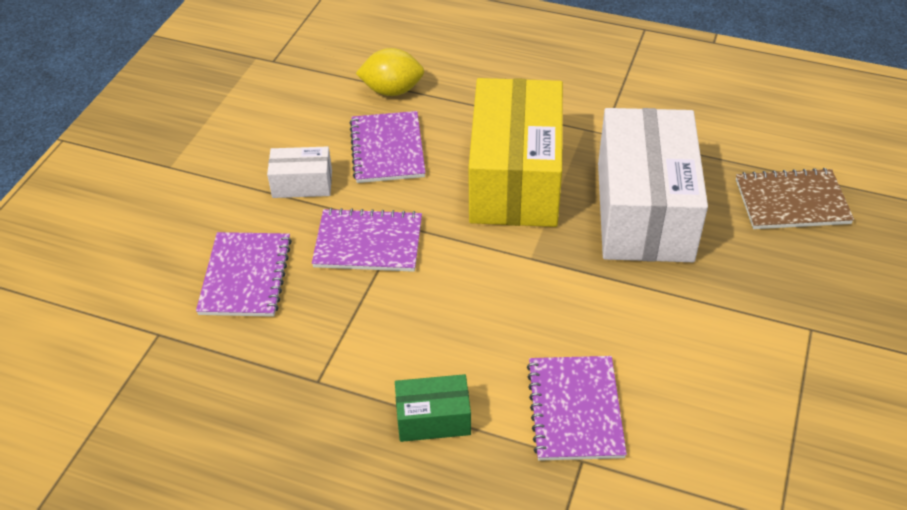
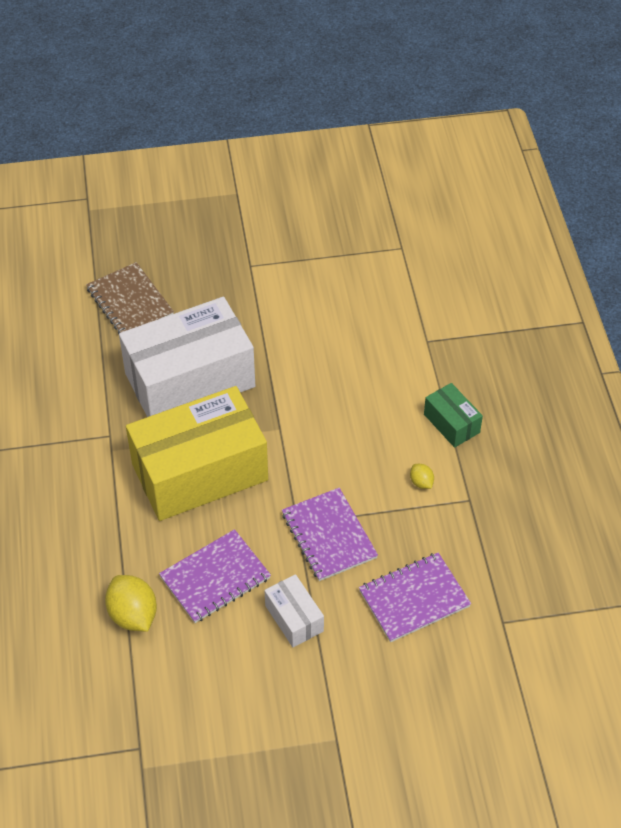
camera: 120 degrees left, 5 degrees up
(373, 348) = (421, 482): none -> yellow lemon
(575, 409) = (393, 357): purple notebook -> none

